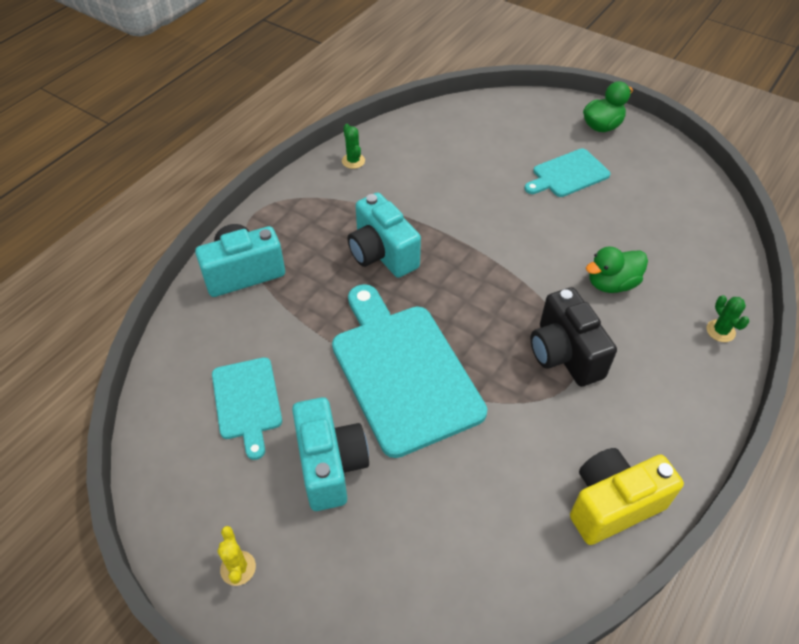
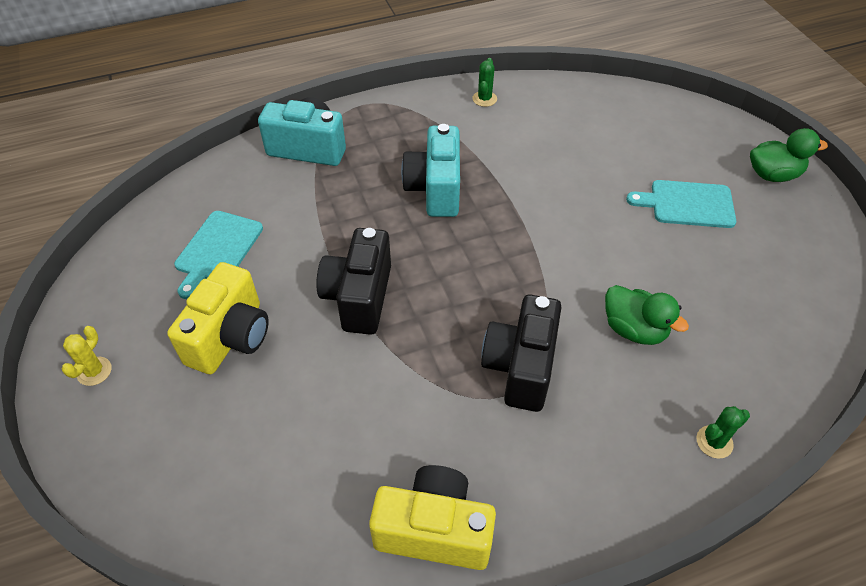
camera: 35 degrees right, 0 degrees up
(330, 465) = (230, 337): turquoise camera -> yellow camera
(403, 371) = (359, 297): turquoise cutting board -> black camera
(611, 283) = (634, 329): green duck -> green duck turned 150 degrees counterclockwise
(720, 331) = (714, 442): green cactus -> green cactus turned 45 degrees clockwise

